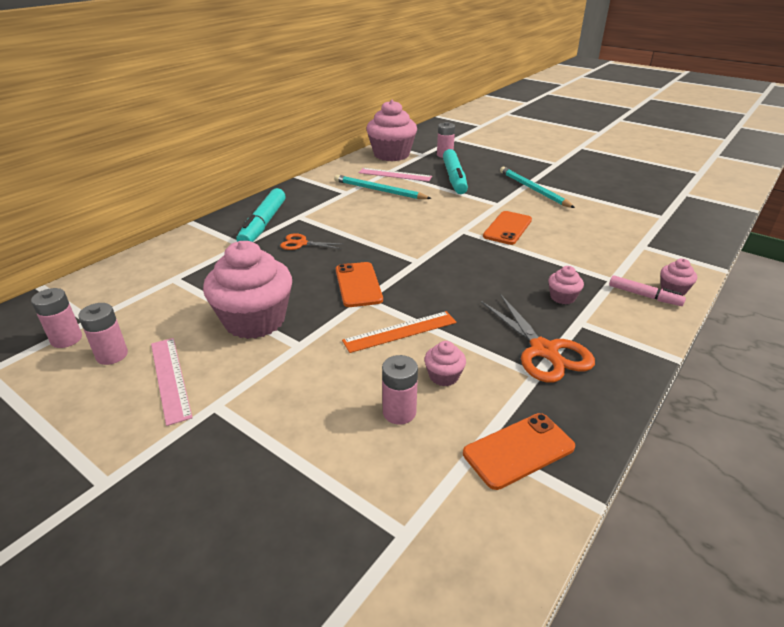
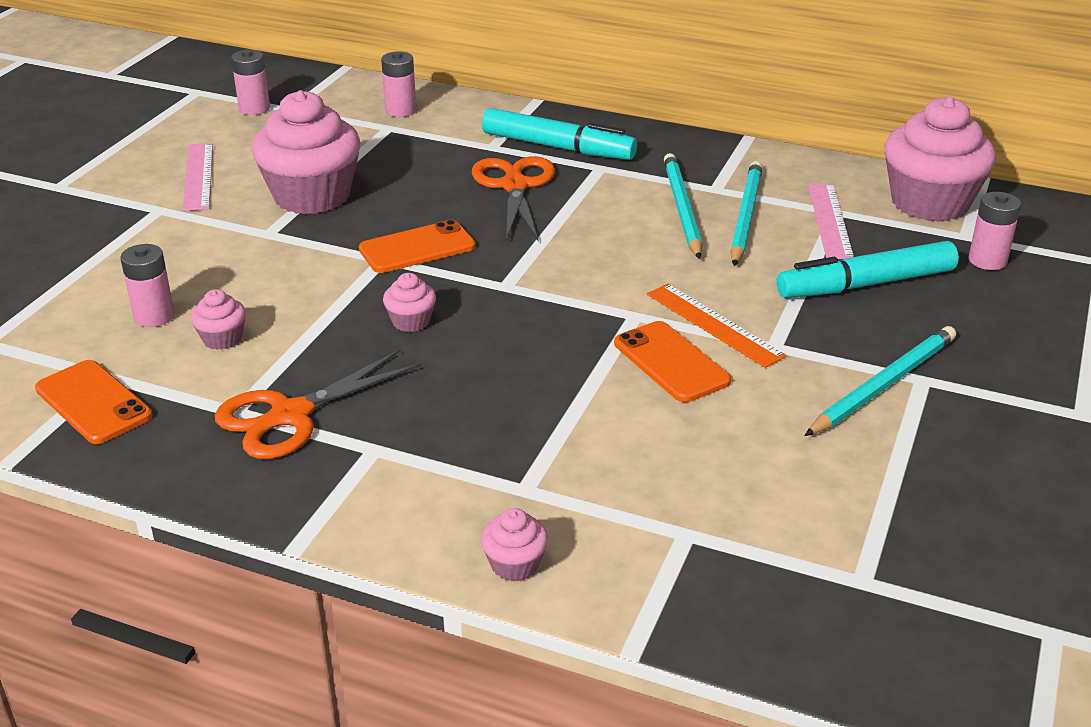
camera: 75 degrees right, 0 degrees up
(112, 355) = (232, 137): pink battery -> pink battery (400, 110)
(170, 378) = (198, 176): pink ruler -> pink ruler turned 60 degrees counterclockwise
(263, 224) = (558, 147): turquoise marker -> turquoise marker turned 150 degrees counterclockwise
(301, 243) = (514, 186): orange scissors -> orange scissors, size x1.75
(362, 203) = (682, 209): none -> turquoise pencil
(400, 331) = (311, 296): orange ruler -> orange ruler (714, 324)
(507, 228) = (671, 362): orange phone -> orange phone turned 45 degrees clockwise
(562, 297) = (443, 431): pink cupcake -> pink cupcake (411, 321)
(644, 296) = (479, 525): pink marker -> none

